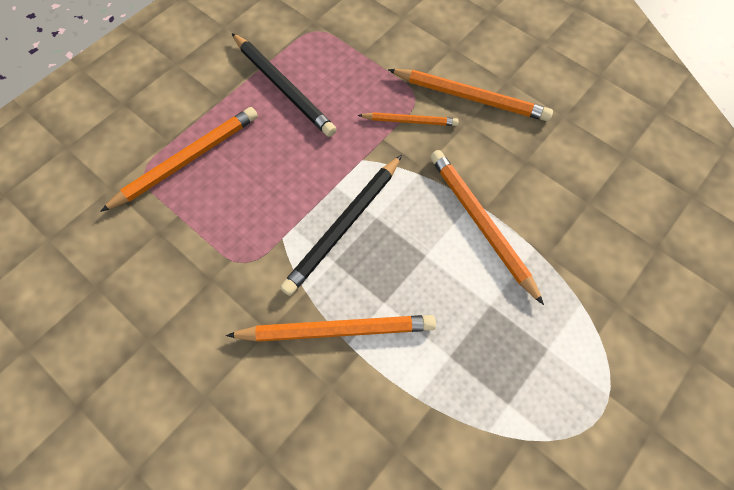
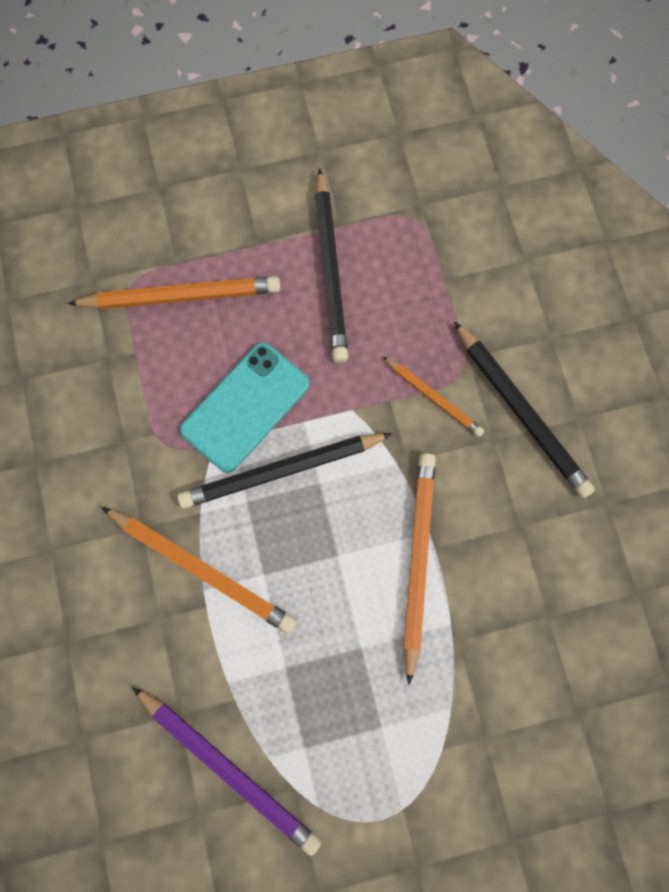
camera: 35 degrees right, 10 degrees up
(286, 201) = (245, 407): none -> turquoise phone
(467, 463) = (228, 770): none -> purple pencil
(471, 98) = (521, 413): orange pencil -> black pencil

